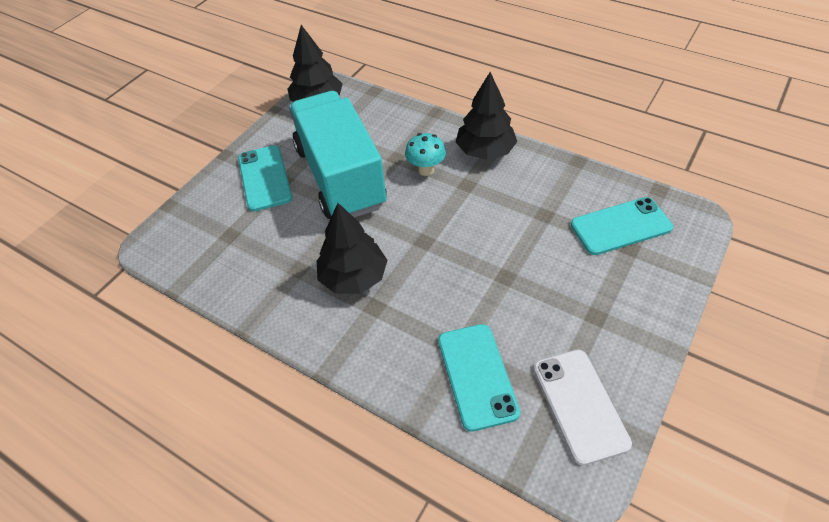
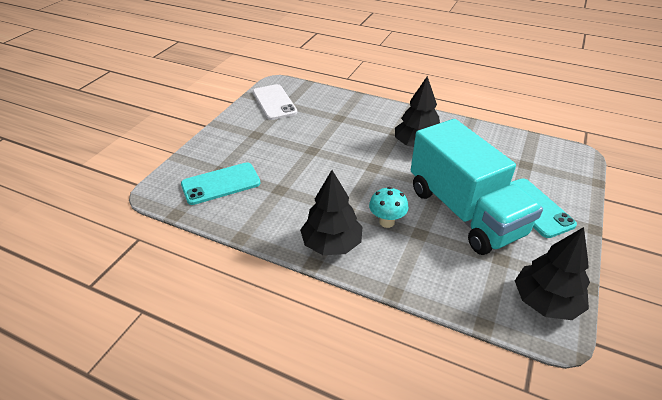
camera: 170 degrees right, 10 degrees down
(477, 375) = (328, 109): turquoise phone -> none

